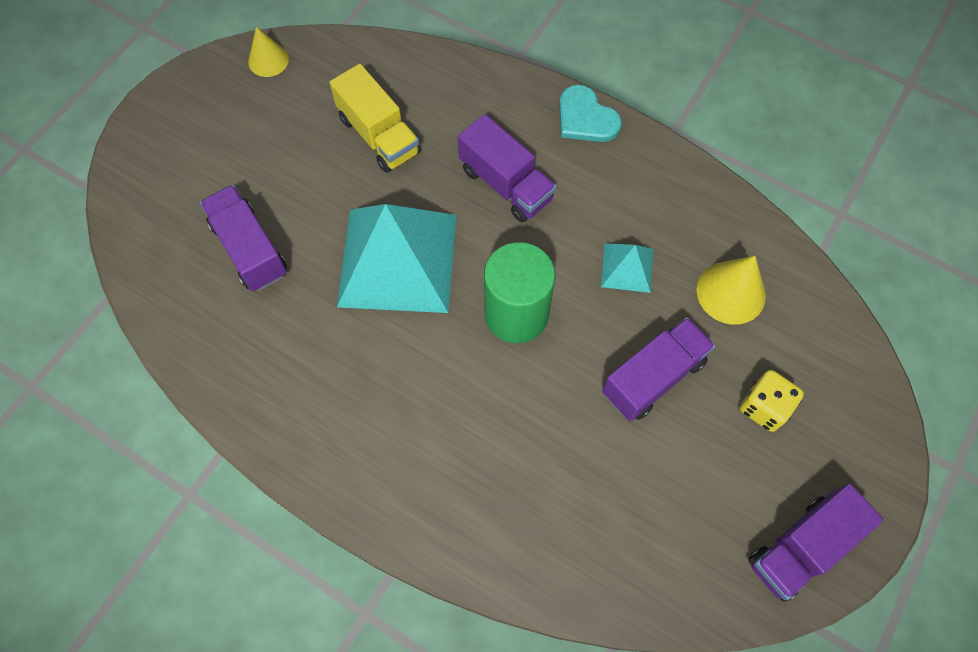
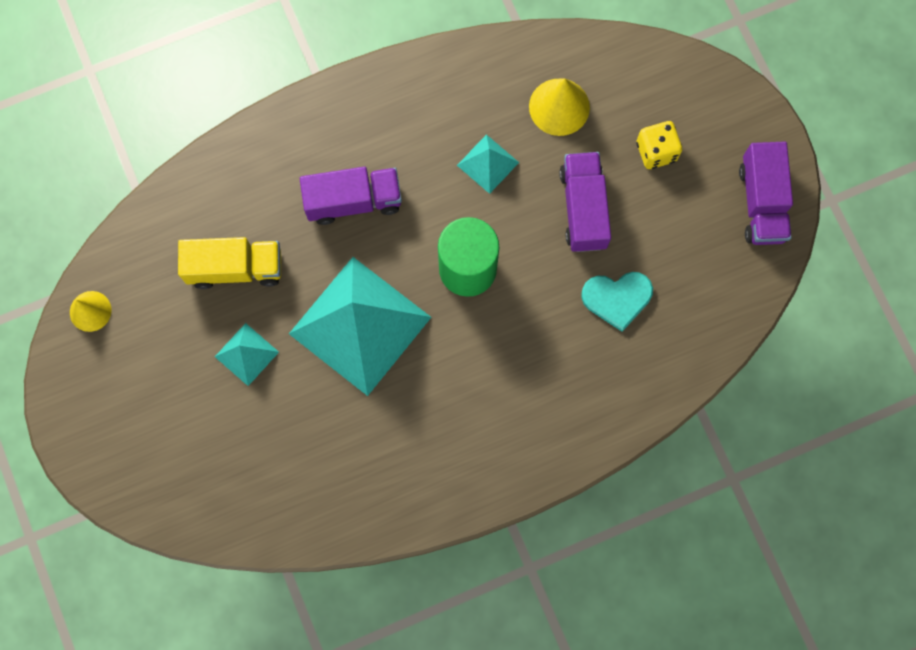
camera: 55 degrees left, 10 degrees up
(249, 249) = (268, 432): purple truck -> none
(309, 190) = (246, 354): none -> turquoise pyramid
(585, 118) = (339, 99): turquoise heart -> turquoise heart (617, 298)

